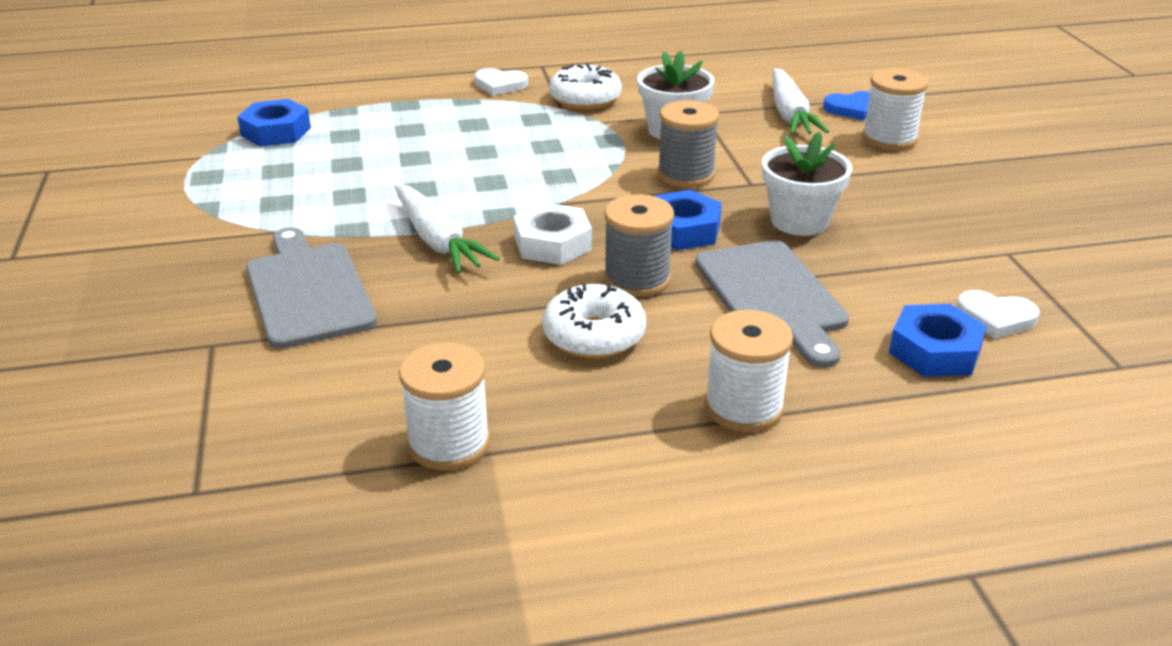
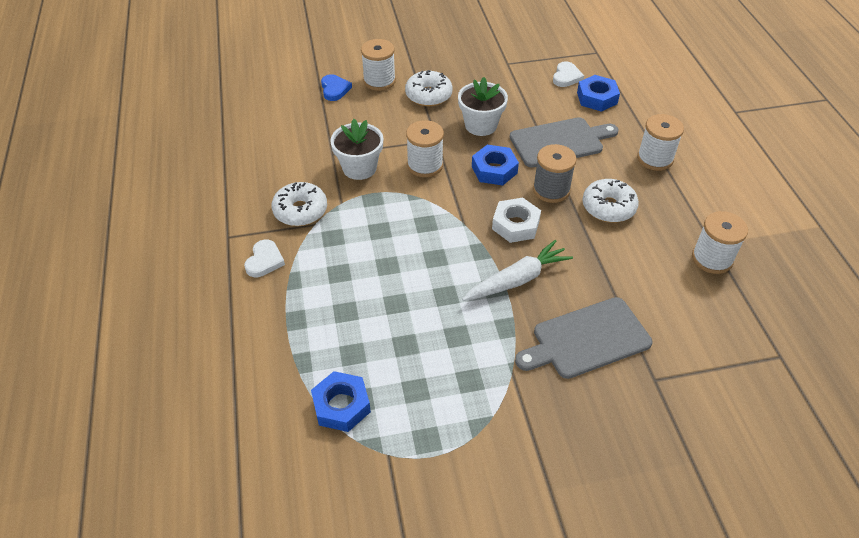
camera: 90 degrees left, 15 degrees up
(686, 175) = (425, 165): grey spool -> white spool
(790, 114) = (340, 115): white carrot -> none
(867, 177) = (428, 95): none -> white donut

